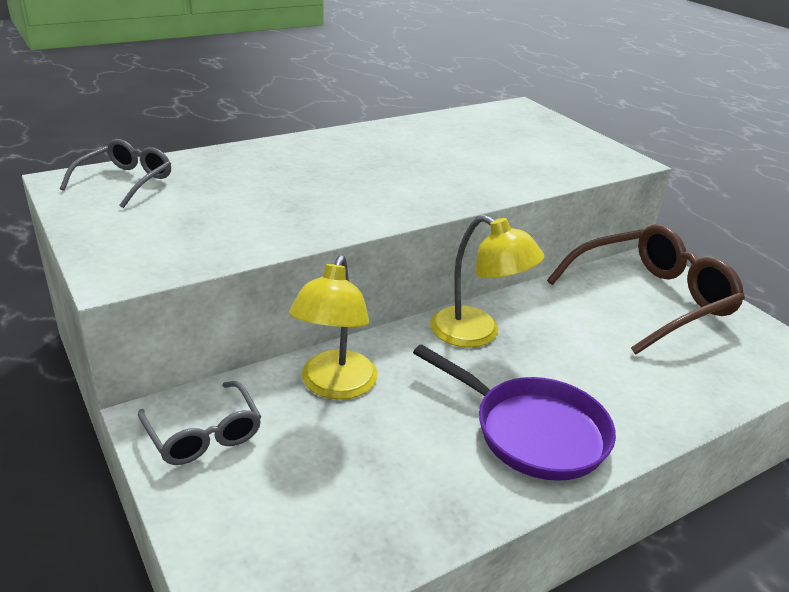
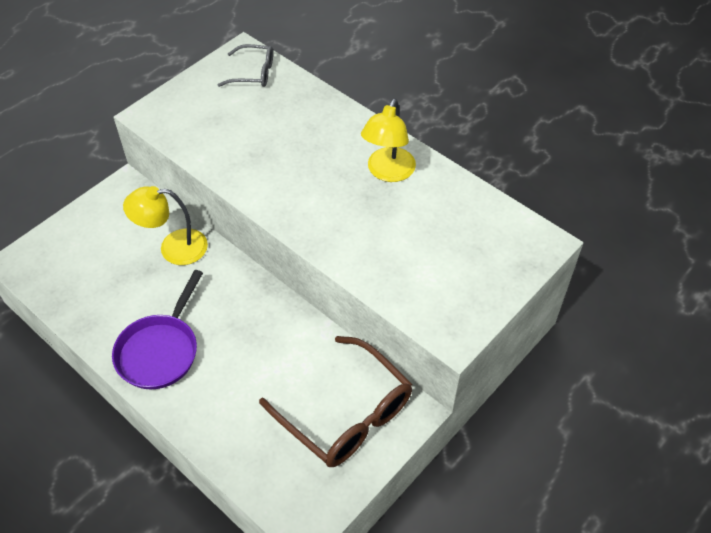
camera: 75 degrees right, 20 degrees up
(203, 434) = (119, 207): grey glasses -> none
(477, 334) = (253, 306): yellow lamp -> yellow lamp (388, 172)

